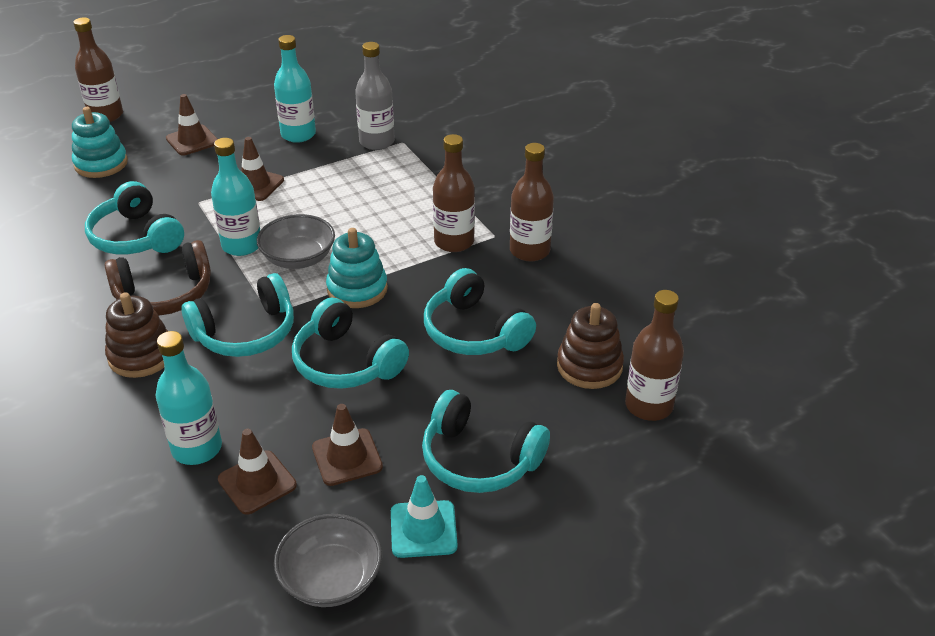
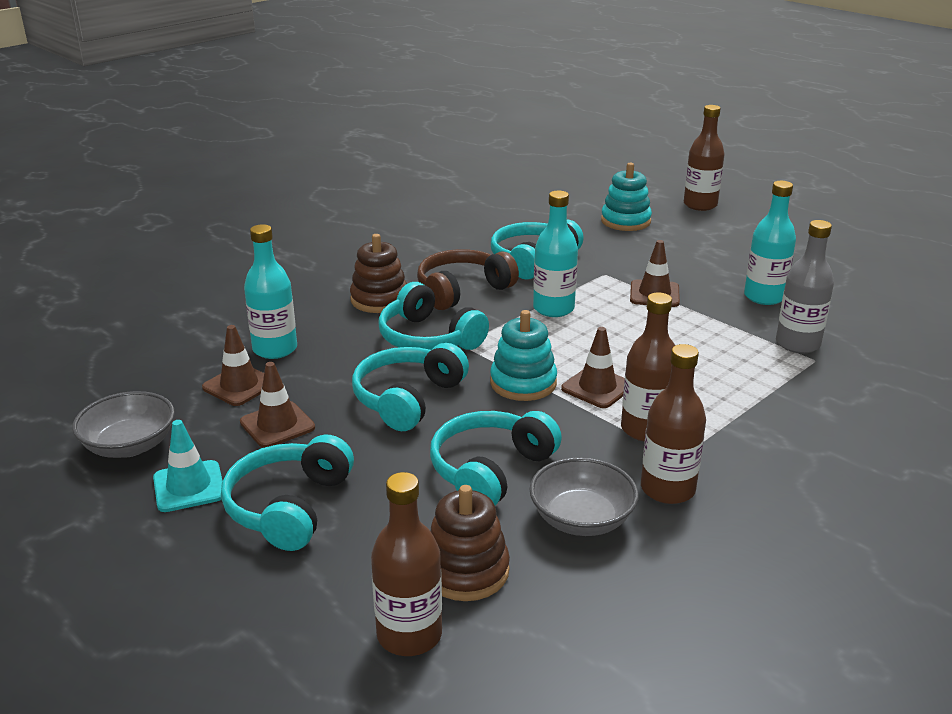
camera: 75 degrees right, 10 degrees down
(165, 294) = (462, 290): brown headphones -> brown headphones turned 90 degrees clockwise
(192, 140) = (699, 249): brown traffic cone -> brown traffic cone (597, 387)
(298, 258) = (552, 341): grey bowl -> grey bowl (581, 519)

